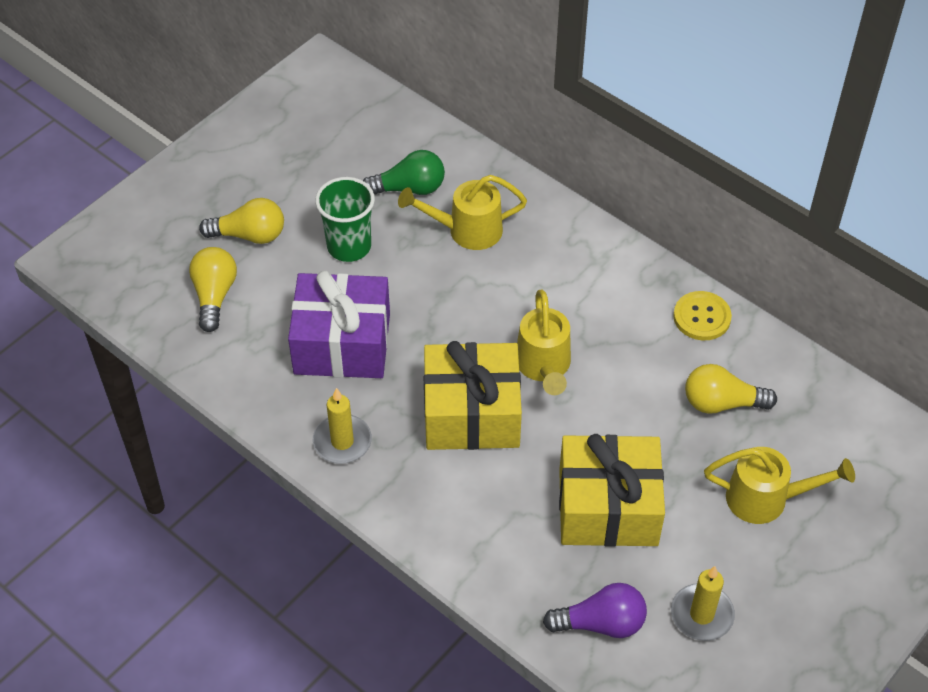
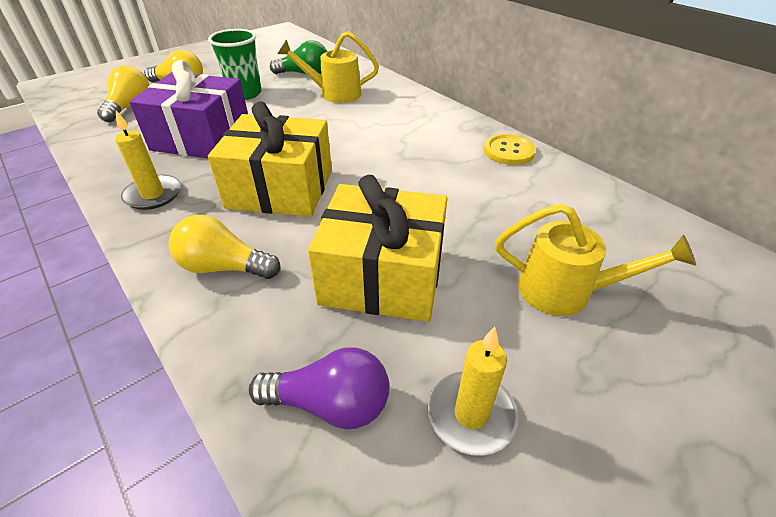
camera: 10 degrees right, 10 degrees down
(543, 366) = (360, 166): yellow watering can -> none
(722, 403) = (521, 207): yellow light bulb -> yellow light bulb (224, 267)

